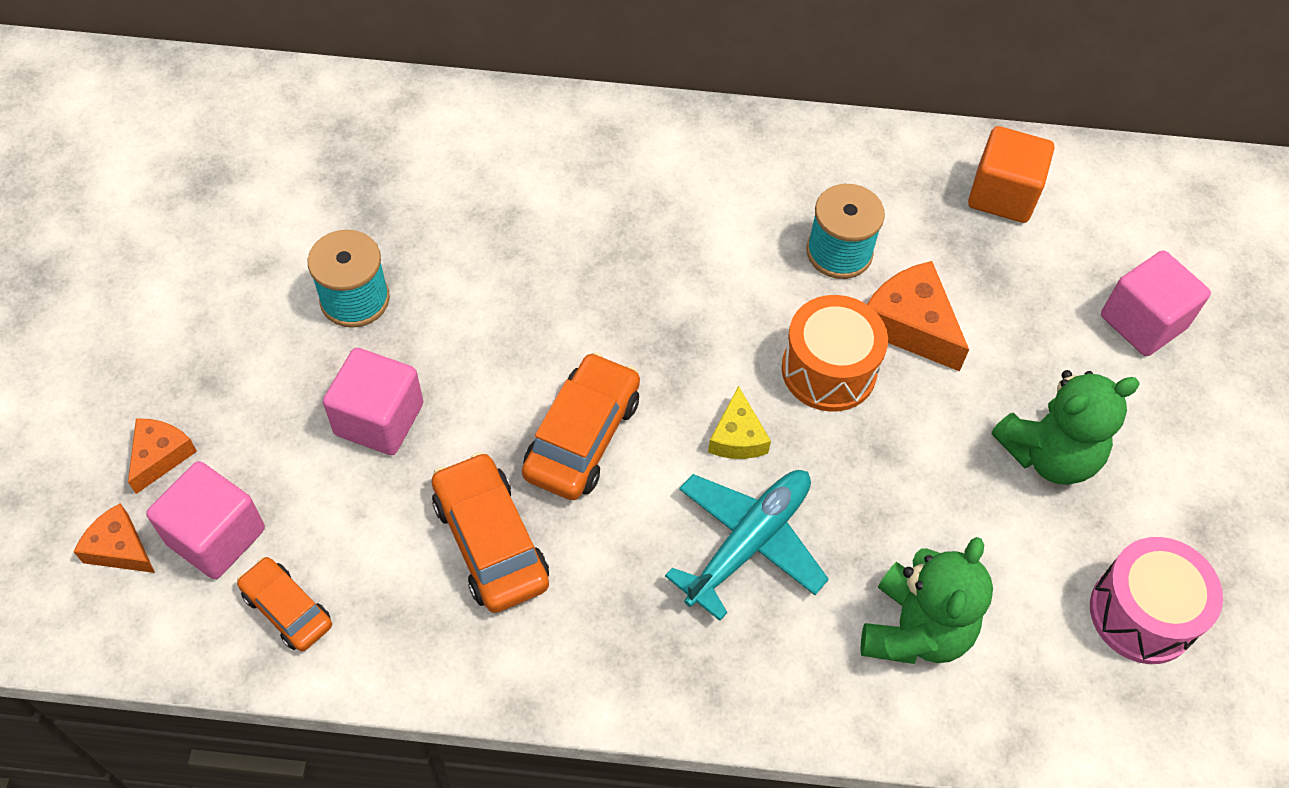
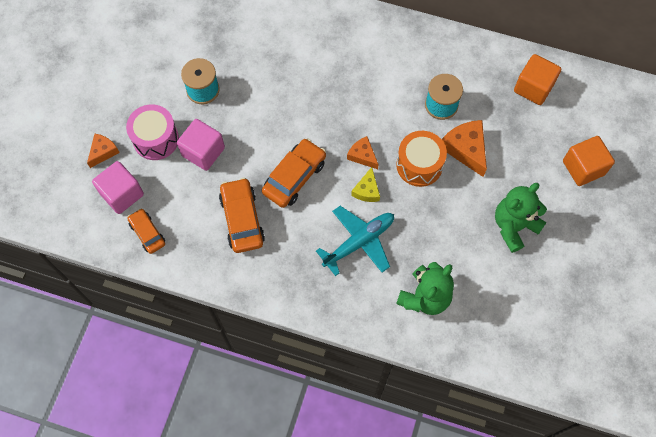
camera: 15 degrees right, 10 degrees up
(119, 548) = (80, 192): orange cheese -> orange cheese (362, 155)
(1049, 454) = (514, 226): green teddy bear -> green teddy bear turned 150 degrees clockwise
(1142, 322) = (583, 168): pink cube -> orange cube
(1142, 614) = (533, 310): pink drum -> pink drum (156, 139)

